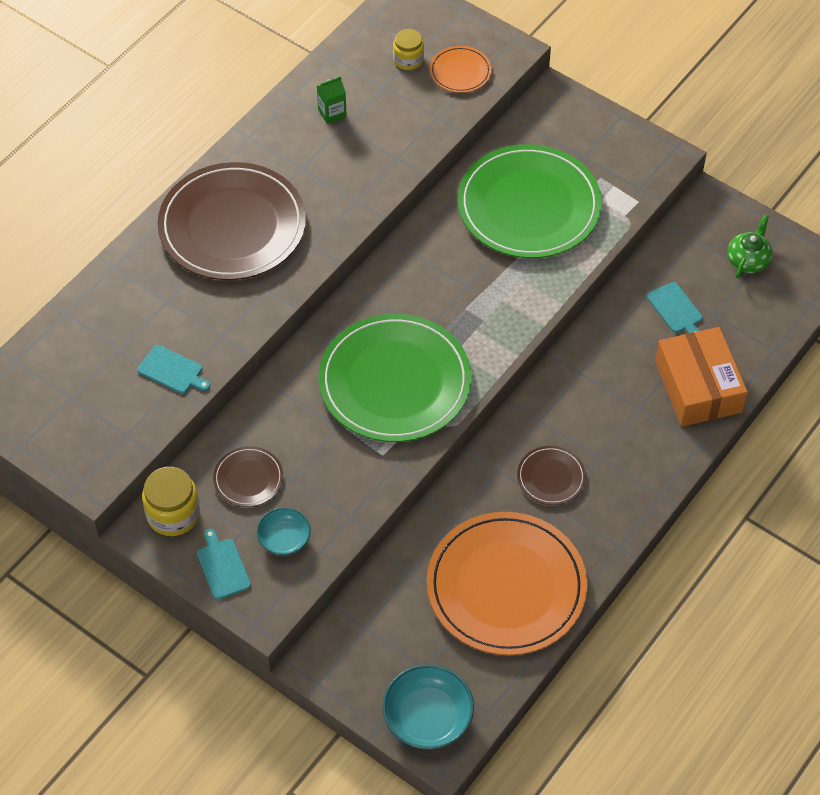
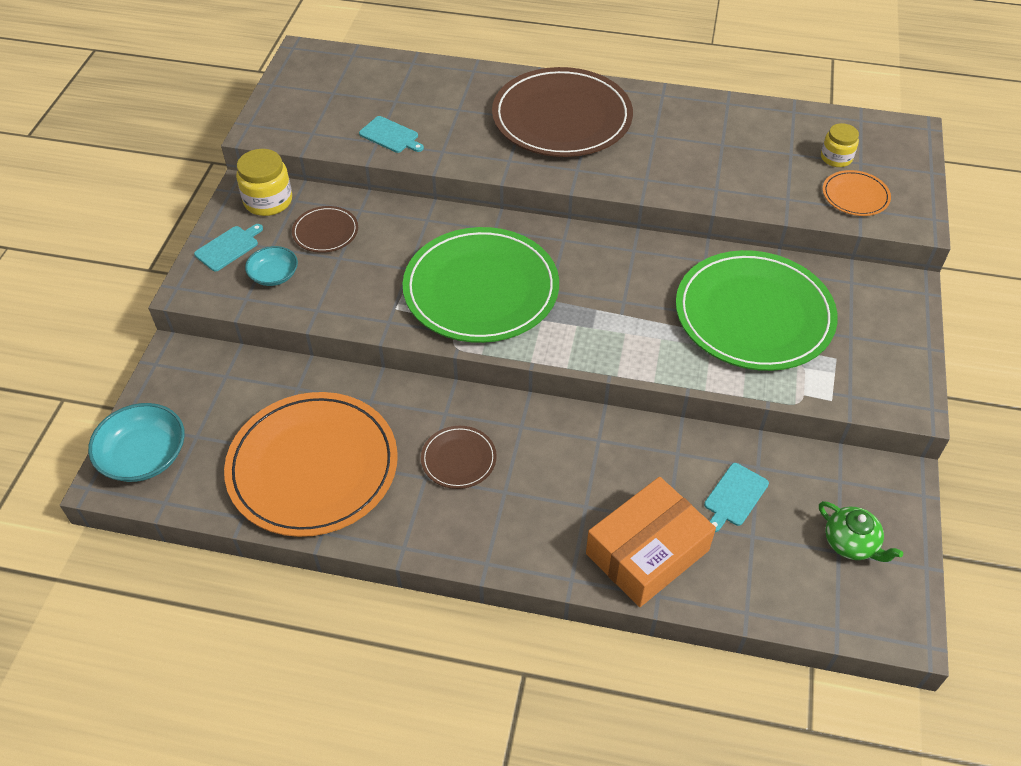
camera: 65 degrees right, 5 degrees down
(172, 370) = (390, 135): turquoise cutting board -> turquoise cutting board turned 60 degrees counterclockwise
(332, 113) = (731, 132): green carton -> none
(748, 260) = (851, 543): green teapot -> green teapot turned 45 degrees clockwise

